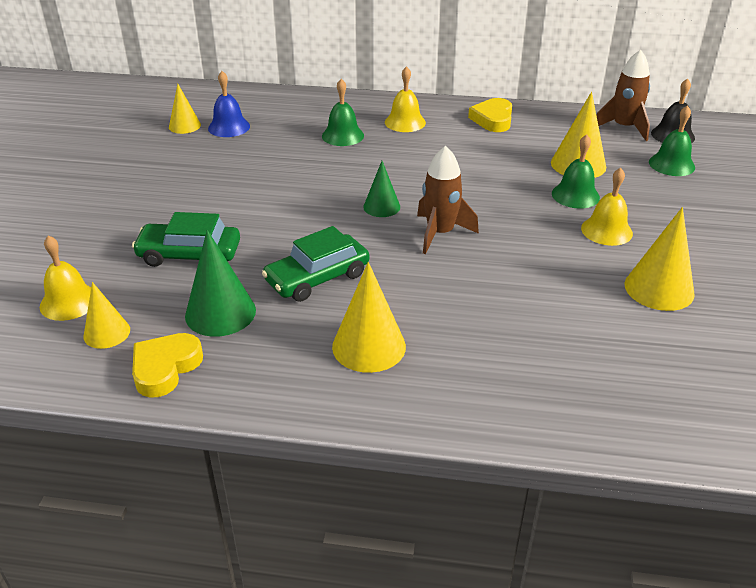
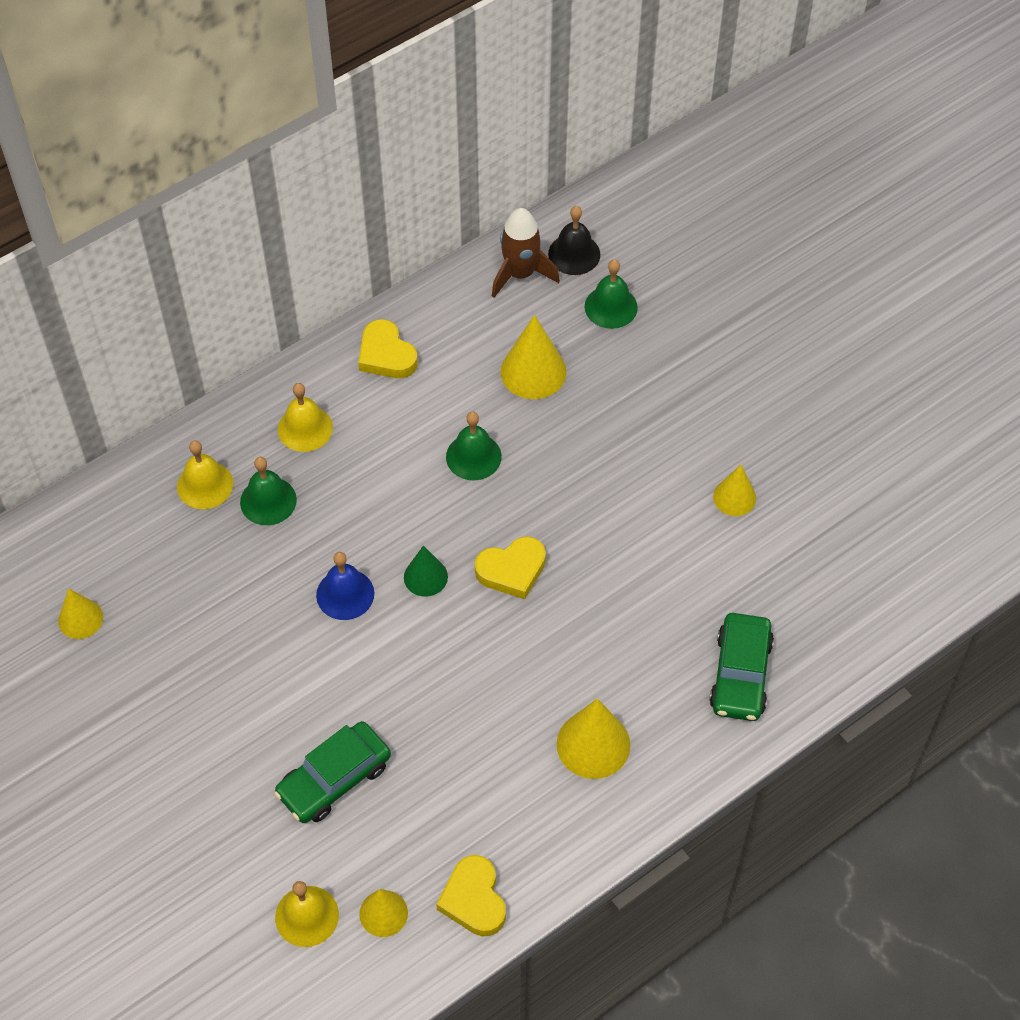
camera: 45 degrees left, 20 degrees up
(220, 313) = (444, 814): green cone -> none
(229, 127) = (132, 582): blue bell -> blue bell (345, 594)
(317, 277) = (473, 709): green car -> green car (740, 674)
(440, 233) = (512, 570): brown rocket -> yellow heart
(575, 195) = (571, 422): green bell -> green bell (473, 456)
(606, 230) = (638, 453): yellow bell -> yellow bell (205, 485)
(659, 289) = (734, 497): yellow cone -> yellow cone, size x0.63

